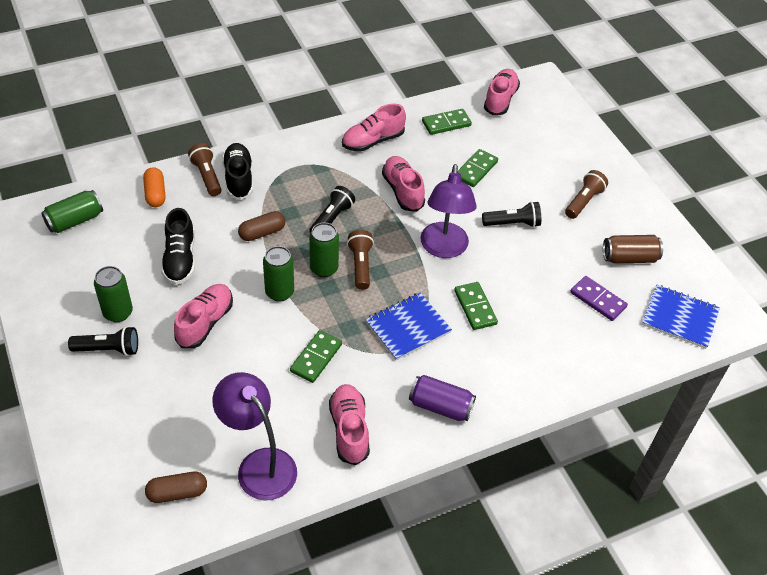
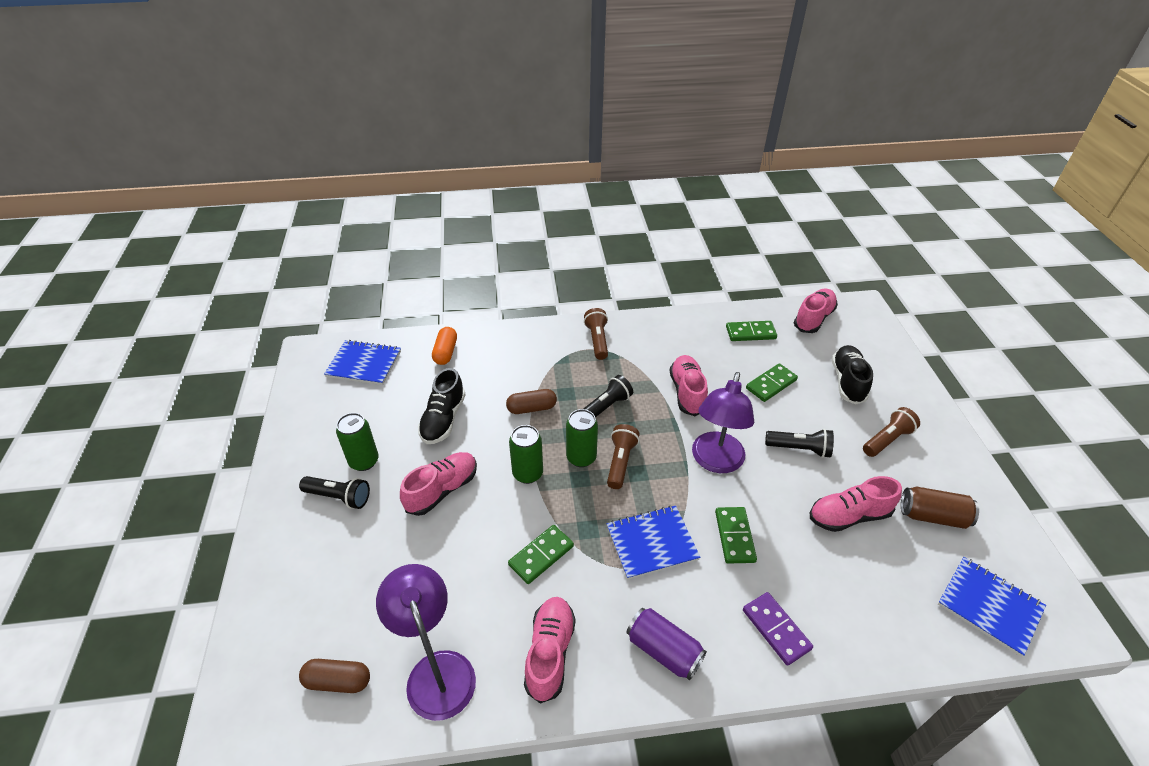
camera: 20 degrees right, 5 degrees down
(75, 220) = (364, 364): green can -> blue notebook
(207, 176) = (499, 344): brown flashlight -> brown flashlight (597, 340)
(238, 178) = (528, 351): black shoe -> black shoe (847, 381)
(373, 141) = (670, 337): pink shoe -> pink shoe (848, 516)
(598, 300) = (885, 559): purple domino -> purple domino (776, 629)

